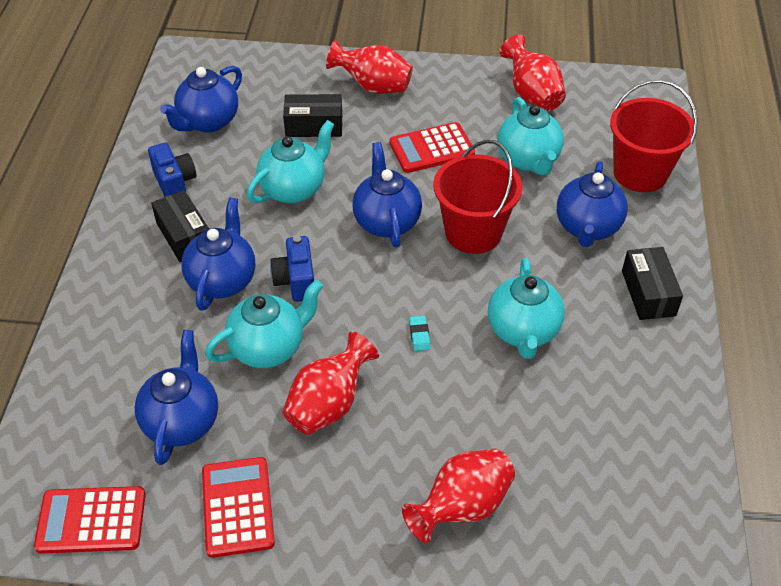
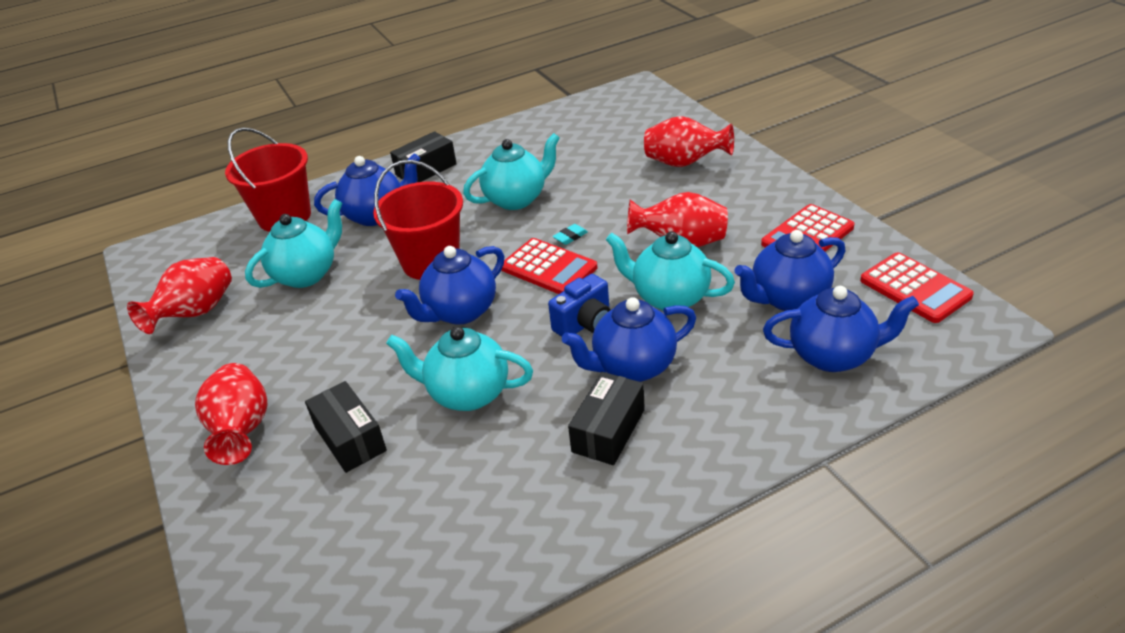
camera: 120 degrees left, 10 degrees down
(175, 183) = (540, 495): blue camera -> none
(208, 122) = (408, 541): blue teapot -> blue teapot (833, 355)
(432, 149) = (330, 335): red calculator -> red calculator (549, 268)

